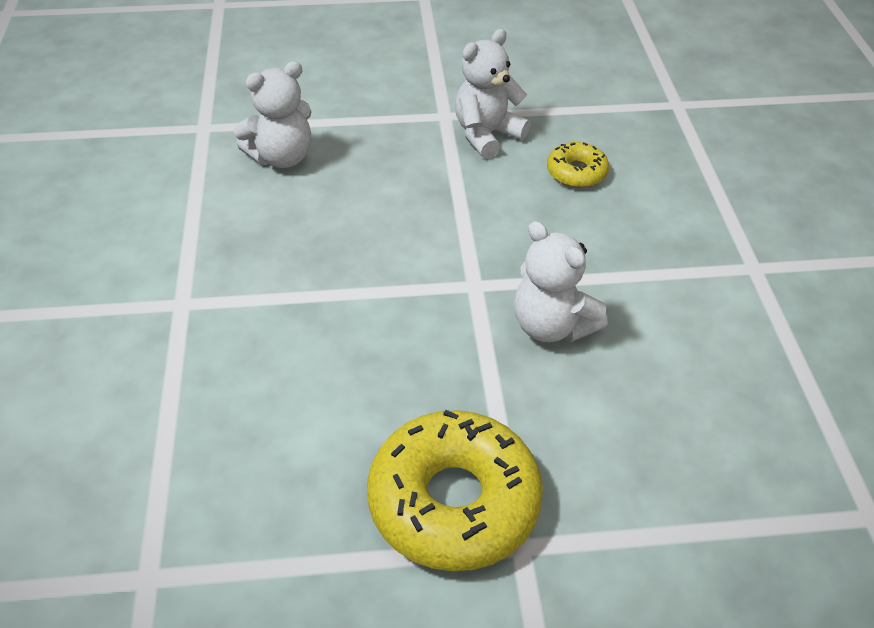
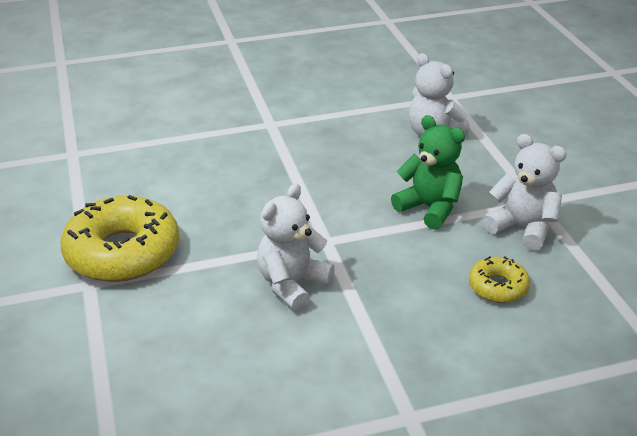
camera: 80 degrees right, 10 degrees down
(434, 191) = (429, 208): none -> green teddy bear

